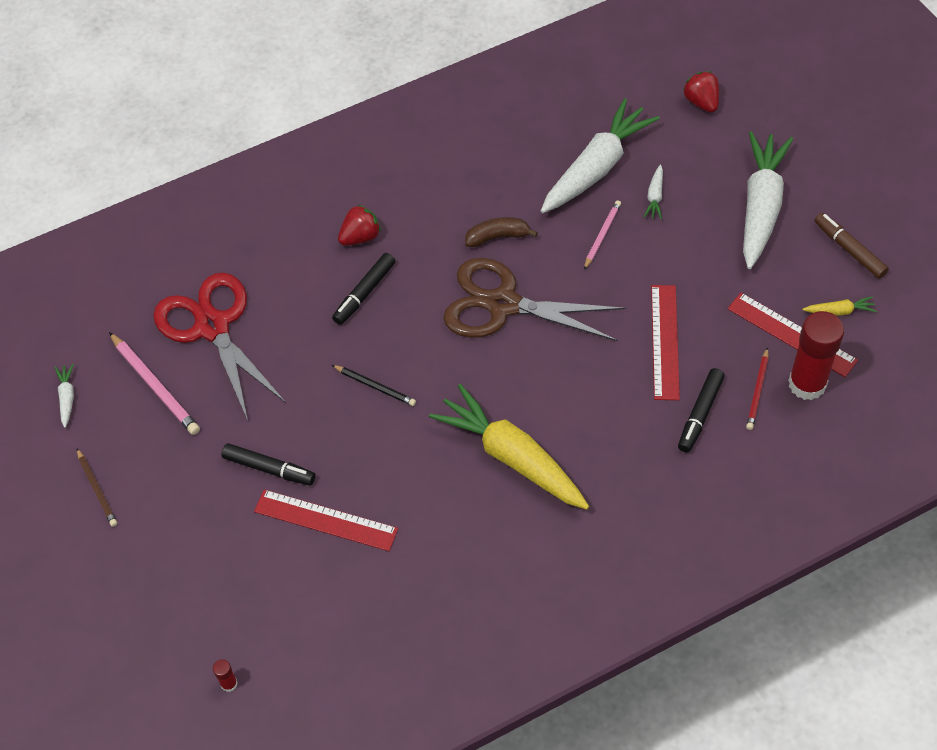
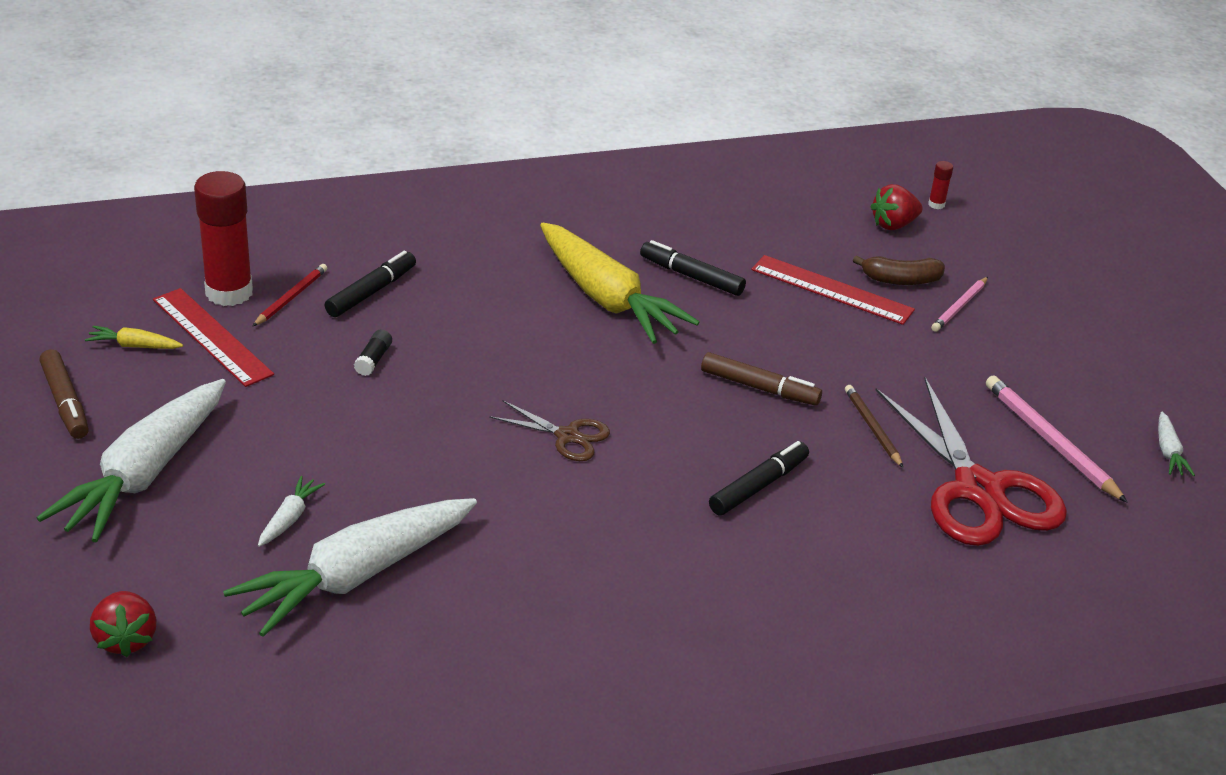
camera: 175 degrees left, 20 degrees down
(97, 489) = (1105, 361): brown pencil -> brown pencil (872, 428)
(269, 468) = (897, 341): black marker -> black marker (692, 276)
(360, 237) = (755, 556): red strawberry -> red strawberry (893, 225)
(375, 386) = (759, 387): black pencil -> brown marker
(497, 237) = (547, 515): brown banana -> brown banana (900, 280)
(503, 304) = (567, 436): brown scissors -> brown scissors, size x0.48
(602, 235) = (394, 486): pink pencil -> pink pencil (959, 306)
(665, 341) = (373, 360): red ruler -> black glue stick

